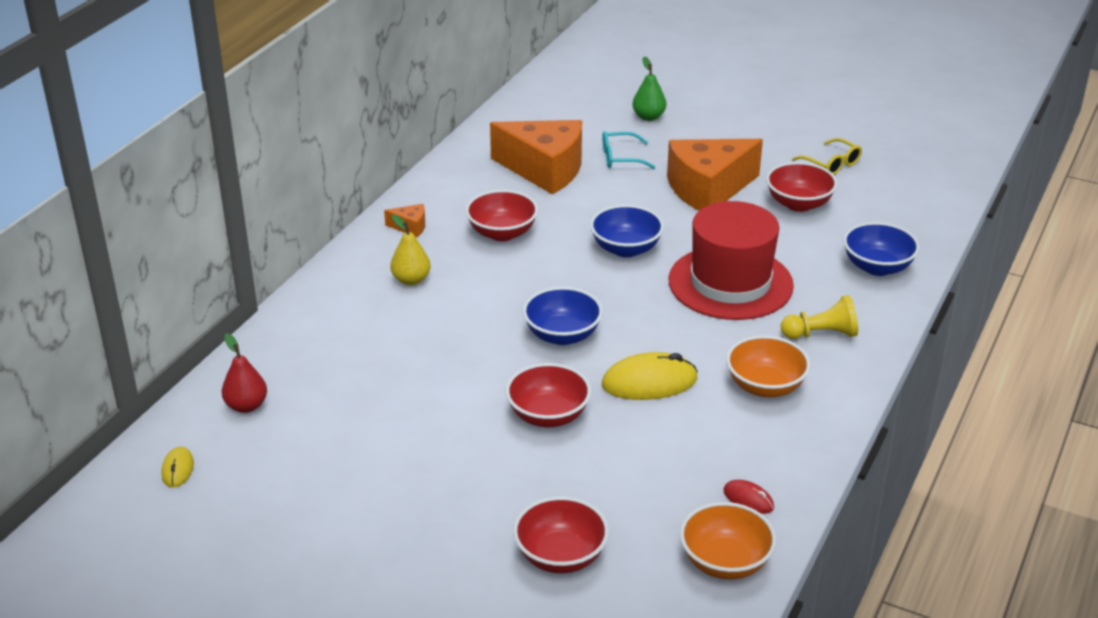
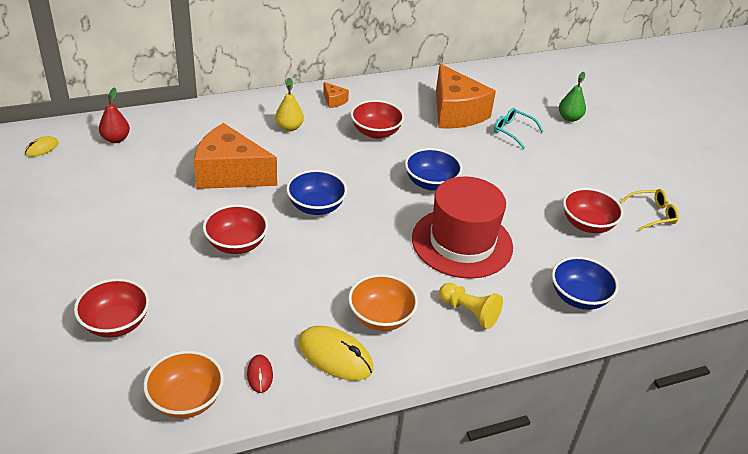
camera: 40 degrees right, 5 degrees up
(649, 382) = (319, 265): yellow mouse -> yellow mouse (335, 356)
(708, 189) = (539, 180): orange cheese -> orange cheese (230, 174)
(831, 164) = (652, 214): yellow glasses -> yellow glasses turned 105 degrees counterclockwise

